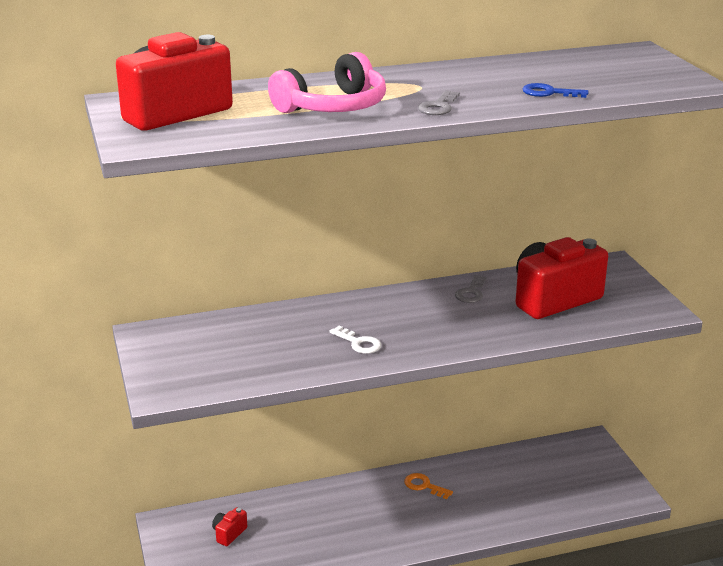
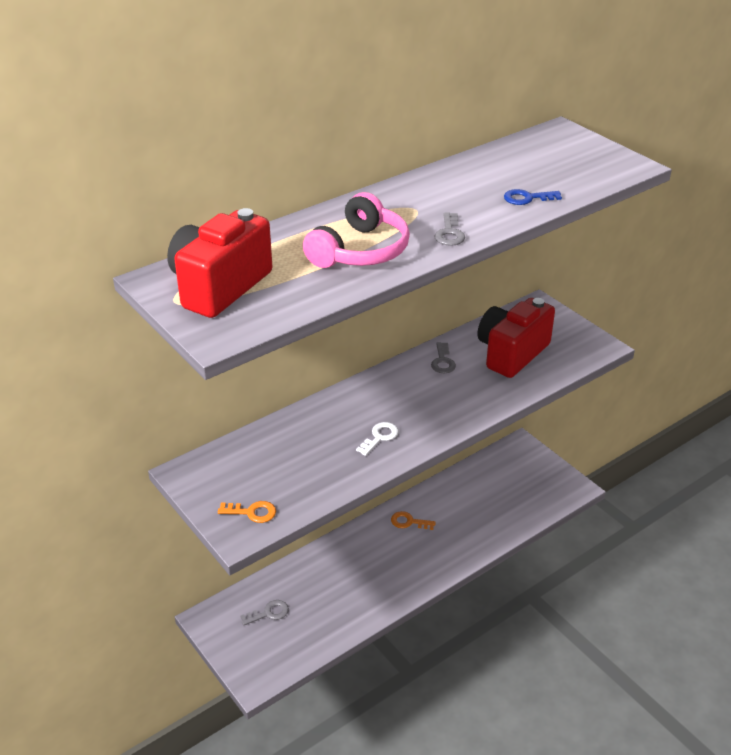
camera: 20 degrees left, 10 degrees up
(185, 378) = (252, 512): none -> orange key
(229, 534) = (268, 613): red camera -> grey key
(359, 343) = (379, 437): white key -> white key turned 75 degrees counterclockwise

